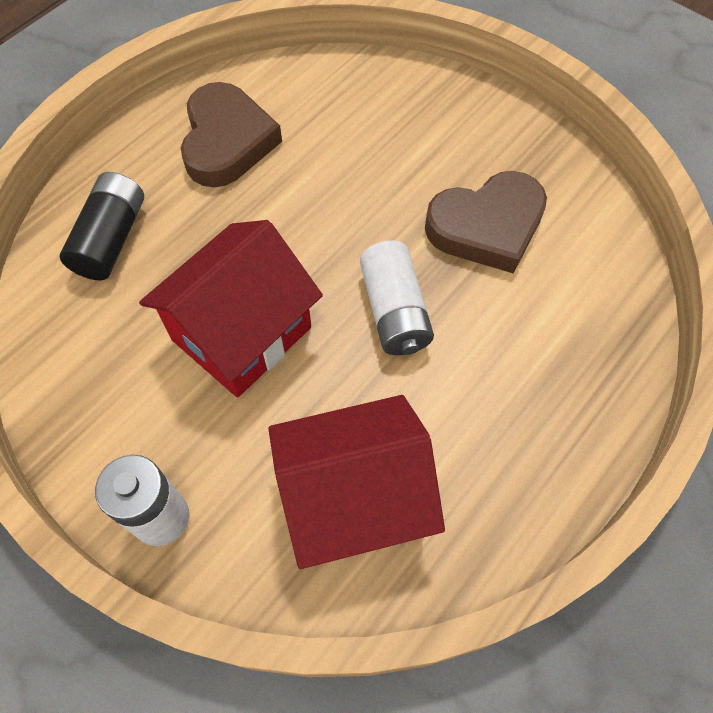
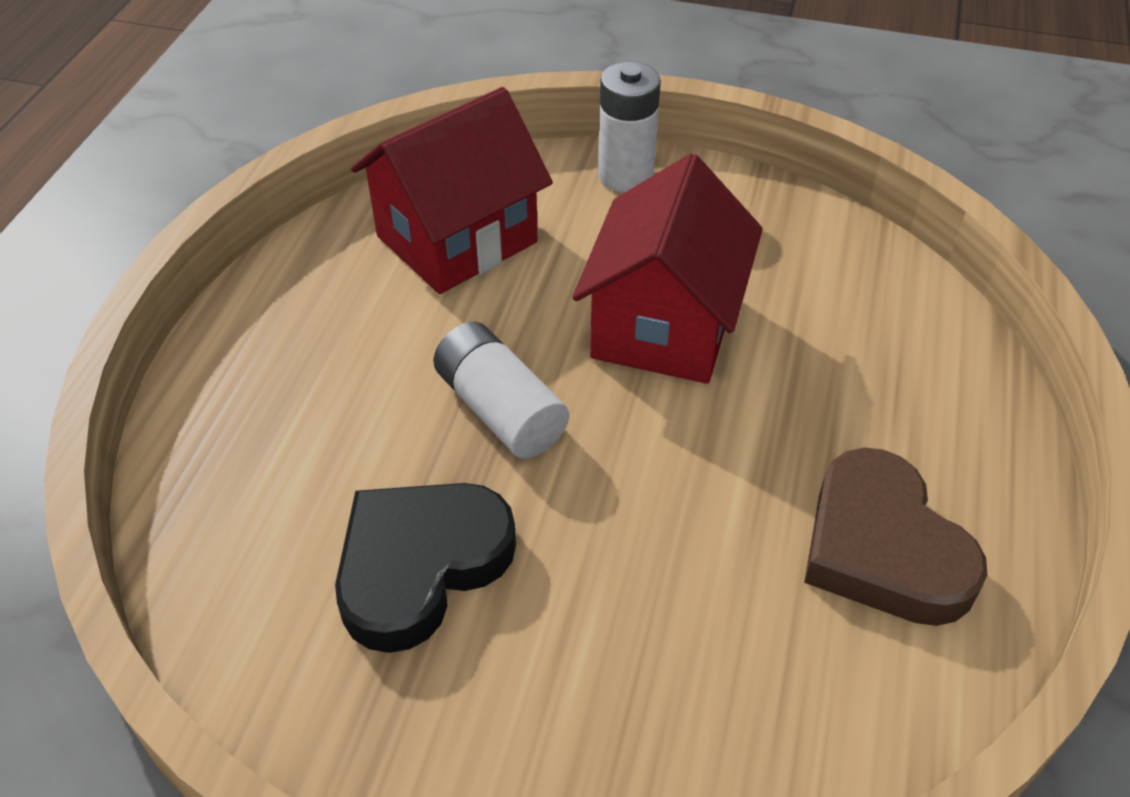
camera: 155 degrees right, 15 degrees down
(111, 239) = (901, 364): black battery -> none
(487, 227) = (420, 566): brown heart -> black heart

